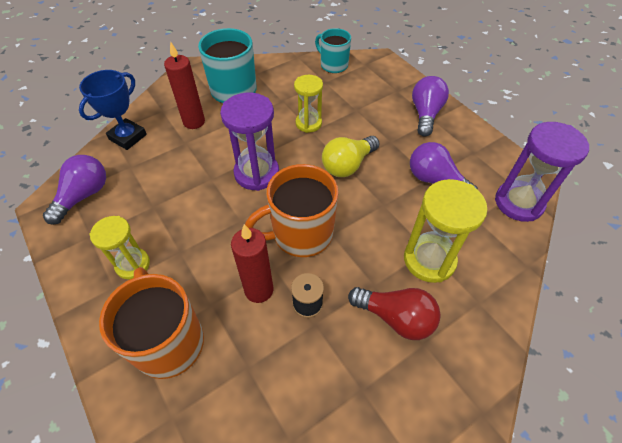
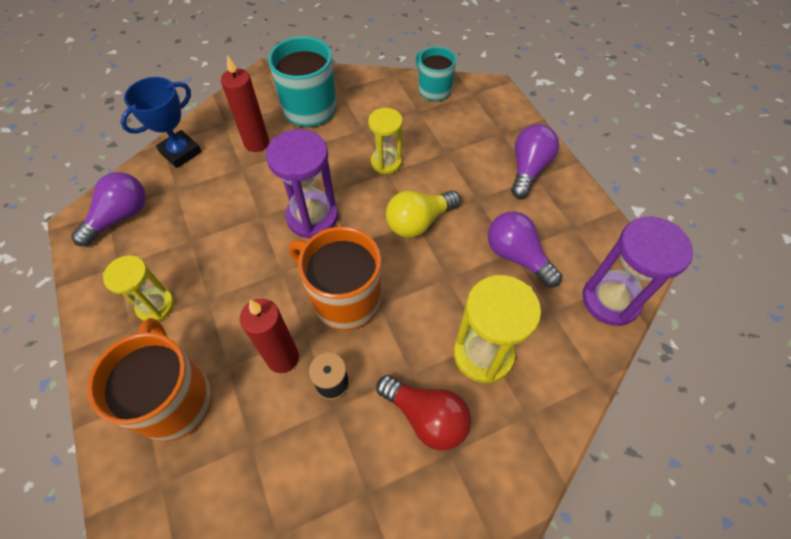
camera: 10 degrees right, 5 degrees up
(301, 234) = (344, 299): orange mug -> orange mug turned 45 degrees clockwise

